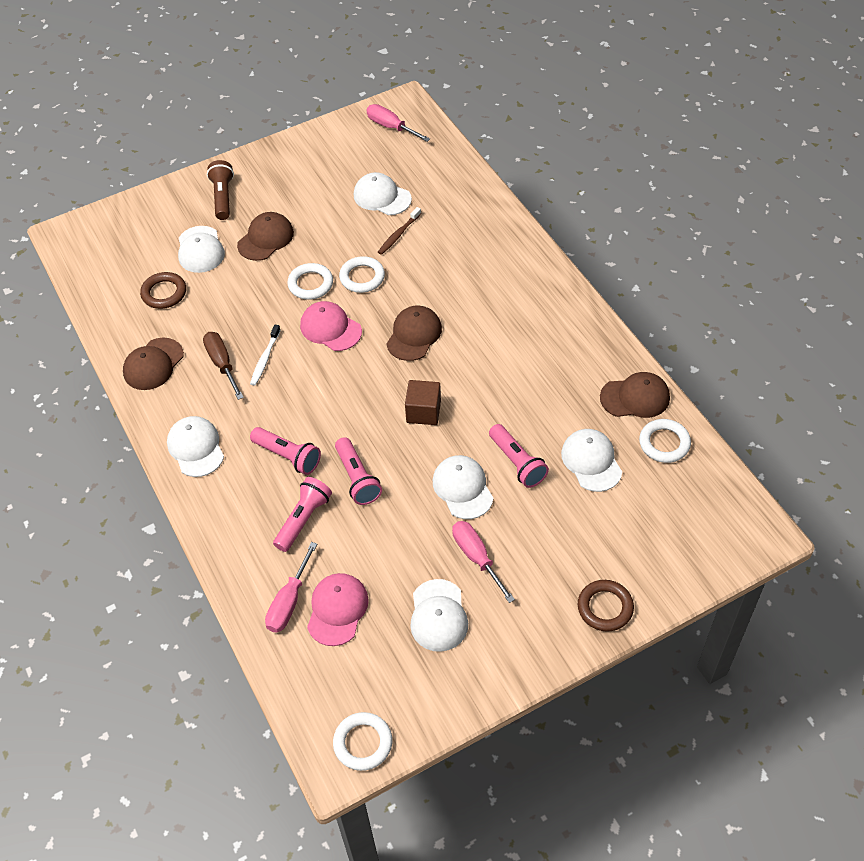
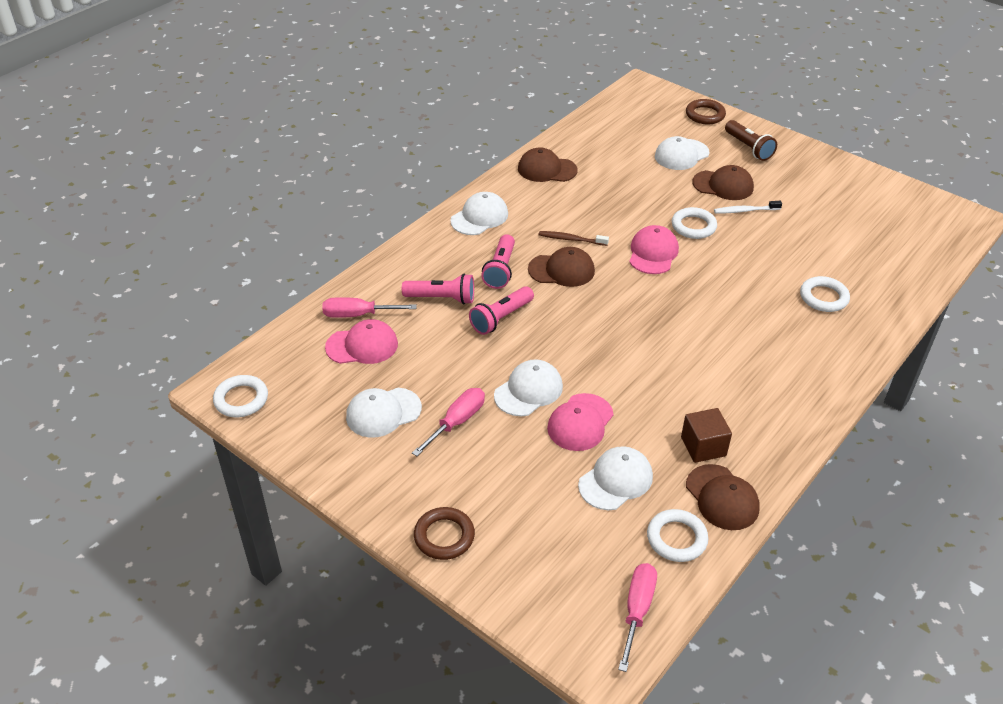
camera: 65 degrees right, 10 degrees down
(164, 293) = (621, 151): brown ring -> brown ring (705, 115)
(222, 364) = (571, 204): brown screwdriver -> none
(223, 197) = (748, 148): brown flashlight -> brown flashlight turned 90 degrees clockwise
(265, 359) = (593, 226): white toothbrush -> white toothbrush (745, 211)
(362, 277) = (726, 255): white ring -> white ring (823, 297)
(382, 197) = (834, 238): white cap -> none
(391, 127) = (928, 218): pink screwdriver -> pink screwdriver (637, 610)
(398, 235) = (797, 262): brown toothbrush -> brown toothbrush (571, 239)
(414, 335) = (684, 307): brown cap -> brown cap (561, 270)
(423, 412) = (599, 339): brown cube -> brown cube (703, 446)
(517, 463) = (580, 422): pink flashlight -> pink cap

